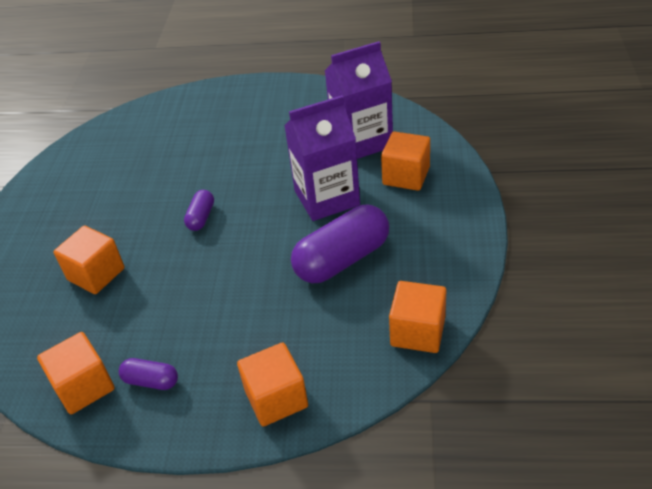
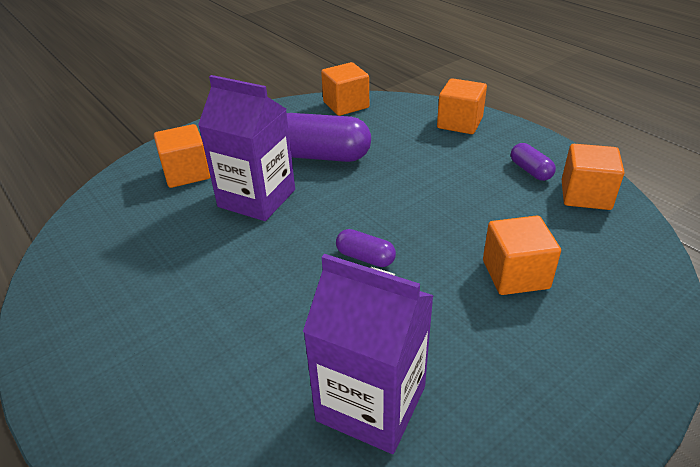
camera: 135 degrees left, 5 degrees down
(201, 217) = (365, 257): purple capsule -> purple capsule turned 60 degrees clockwise
(361, 141) = (147, 222): purple carton -> purple carton (371, 403)

